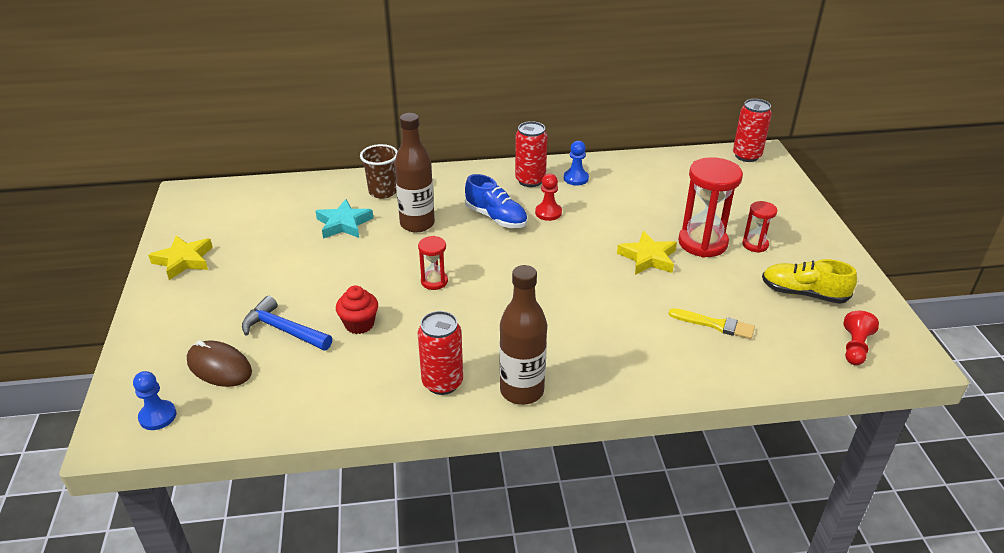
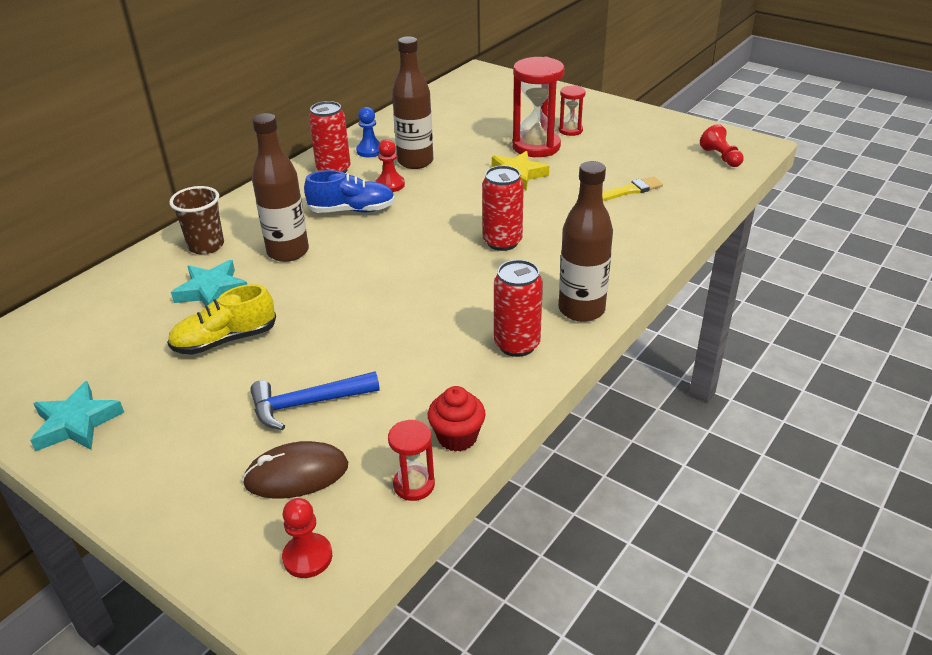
camera: 45 degrees left, 0 degrees up
(158, 416) = (307, 557): blue pawn -> red pawn
(184, 260) = (76, 423): yellow star -> turquoise star
(359, 324) = (373, 353): red cupcake -> red cupcake (457, 437)
(434, 281) = (382, 283): red hourglass -> red hourglass (414, 485)
(592, 204) = (415, 162): none -> brown bottle
(746, 156) = (471, 78): red can -> red can (502, 242)
(803, 293) = (646, 143): yellow shoe -> yellow shoe (225, 340)

